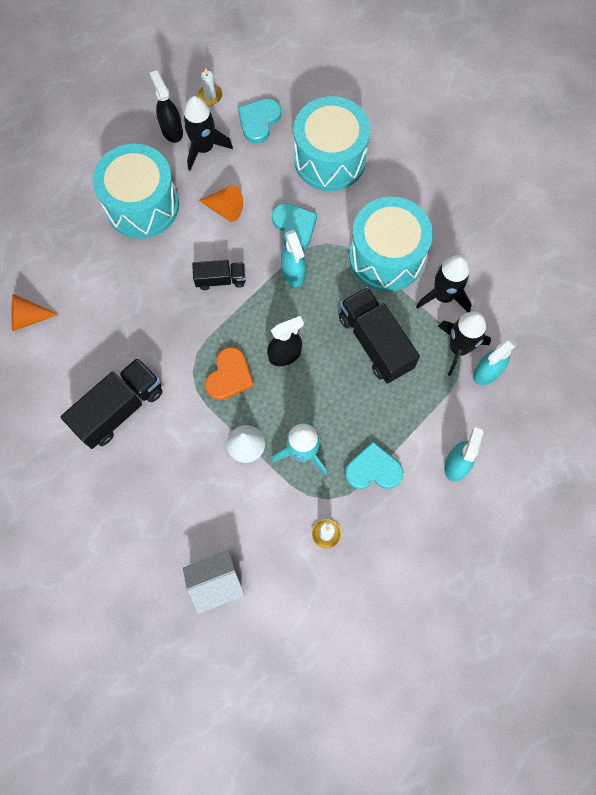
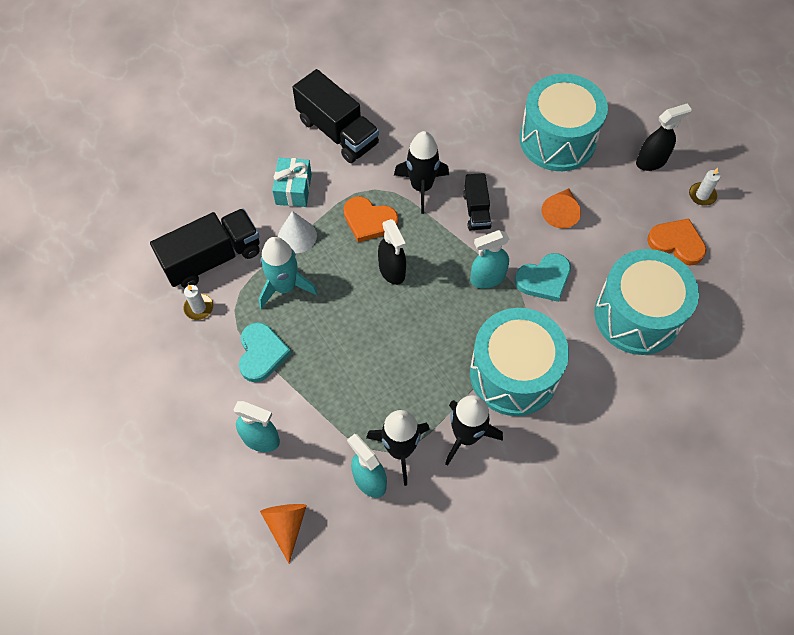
camera: 90 degrees right, 10 degrees down
(28, 317) = (430, 58): orange cone -> orange cone (286, 525)
(189, 450) = (293, 189): none -> turquoise gift
(204, 148) = (633, 191): black rocket -> black rocket (421, 187)
(216, 583) = (163, 215): white house -> none
(259, 121) = (676, 243): turquoise heart -> orange heart
(375, 342) = (406, 359): black truck -> black truck (212, 259)

